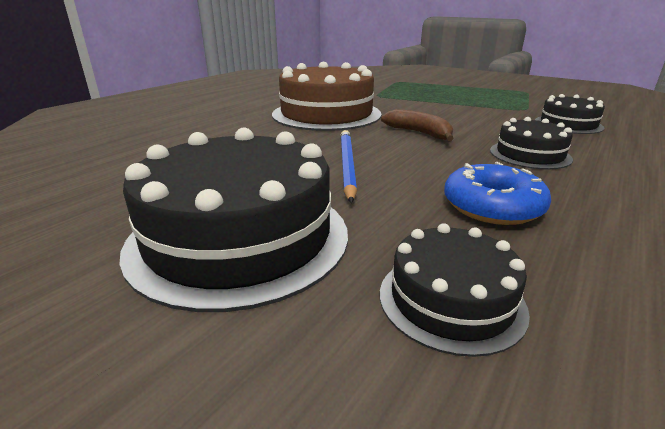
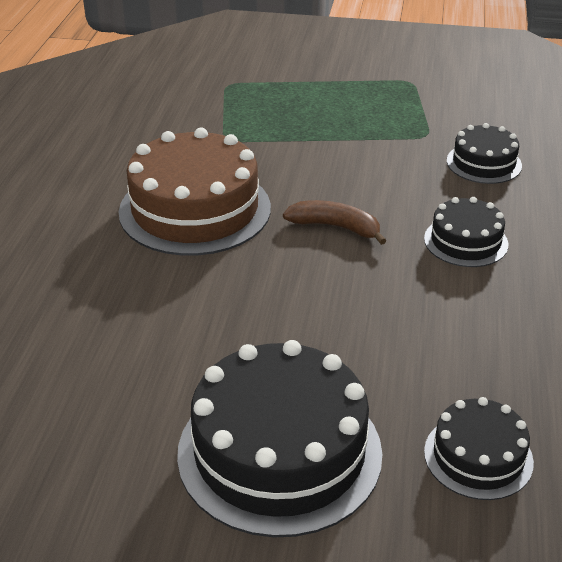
camera: 25 degrees left, 10 degrees up
(347, 166) = (298, 316): blue pencil -> none
(492, 206) = (464, 339): blue donut -> none

